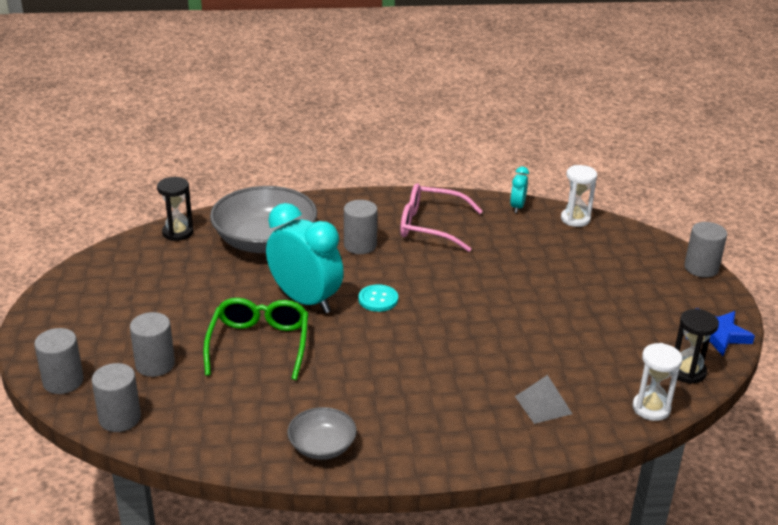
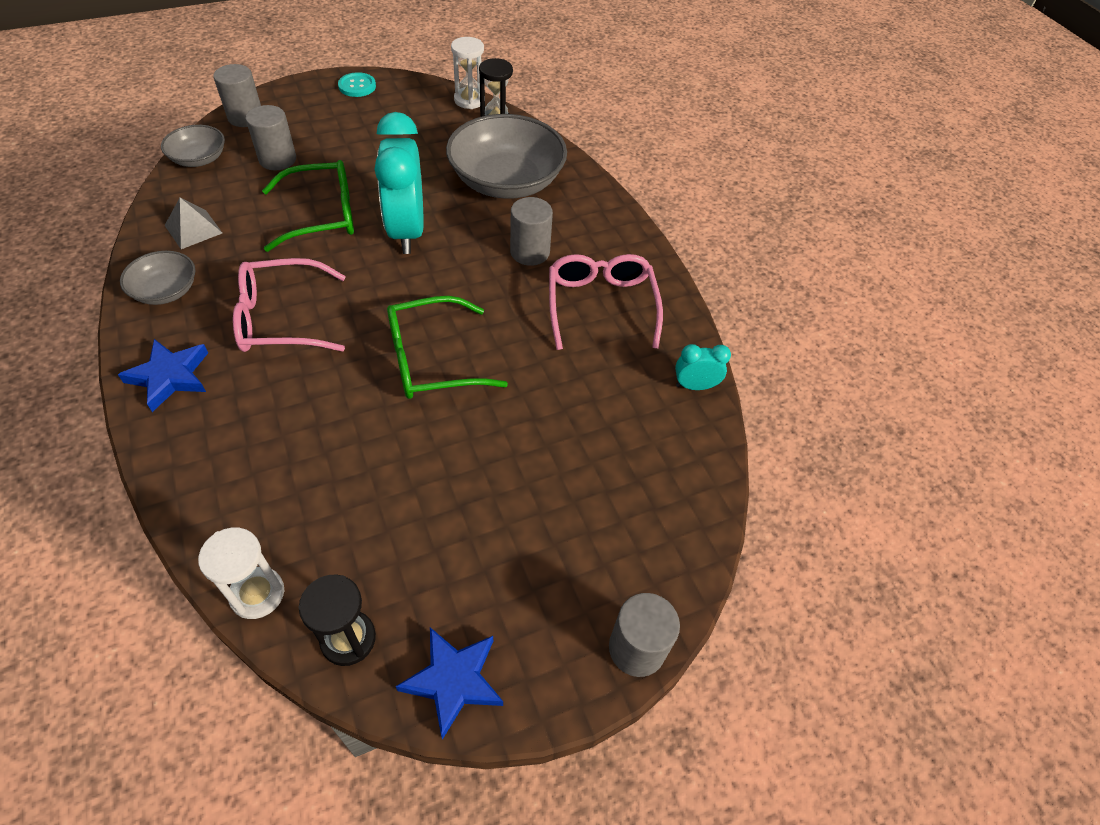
camera: 70 degrees right, 20 degrees up
(120, 418) = (199, 159): grey cylinder -> grey bowl
(305, 300) = (407, 231): turquoise clock -> turquoise clock turned 150 degrees clockwise
(378, 299) = (426, 286): turquoise button -> turquoise button (357, 86)
(386, 378) = (281, 318): none -> pink glasses
(434, 446) = (170, 376): none -> blue star
(460, 308) = (432, 360): none -> green glasses
(543, 405) = (251, 468): grey pyramid -> grey pyramid (193, 229)
(575, 219) = (698, 458): white hourglass -> white hourglass (469, 100)

